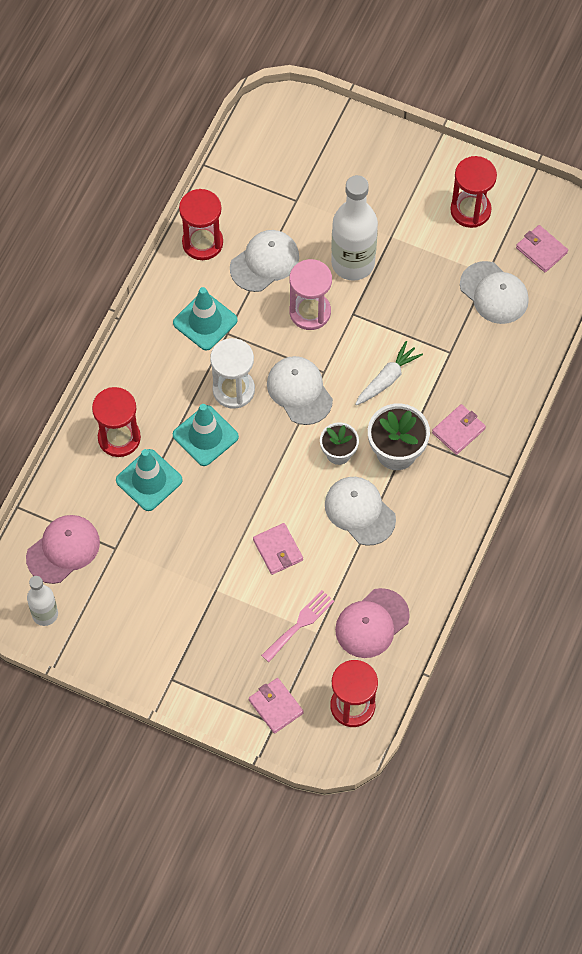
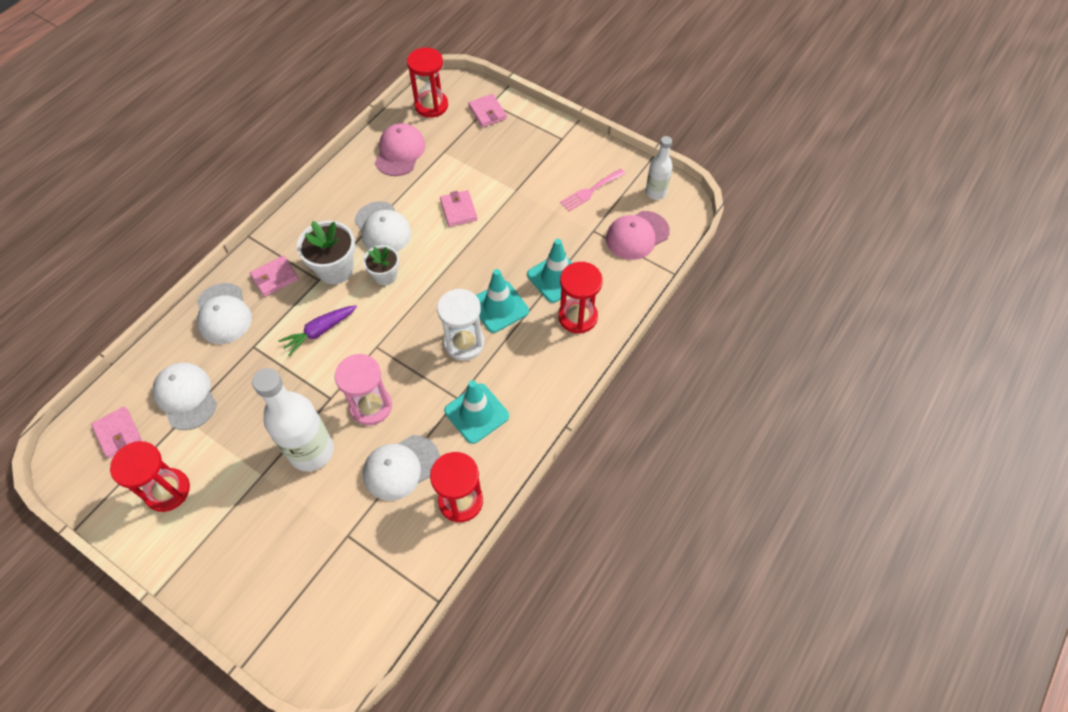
camera: 170 degrees left, 5 degrees down
(299, 391) = (403, 333): white cap -> white cap (223, 314)
(300, 624) = (455, 159): pink fork -> pink fork (590, 191)
(371, 623) = (400, 152): pink cap -> pink cap turned 45 degrees counterclockwise
(387, 378) = (319, 331): white carrot -> purple carrot

